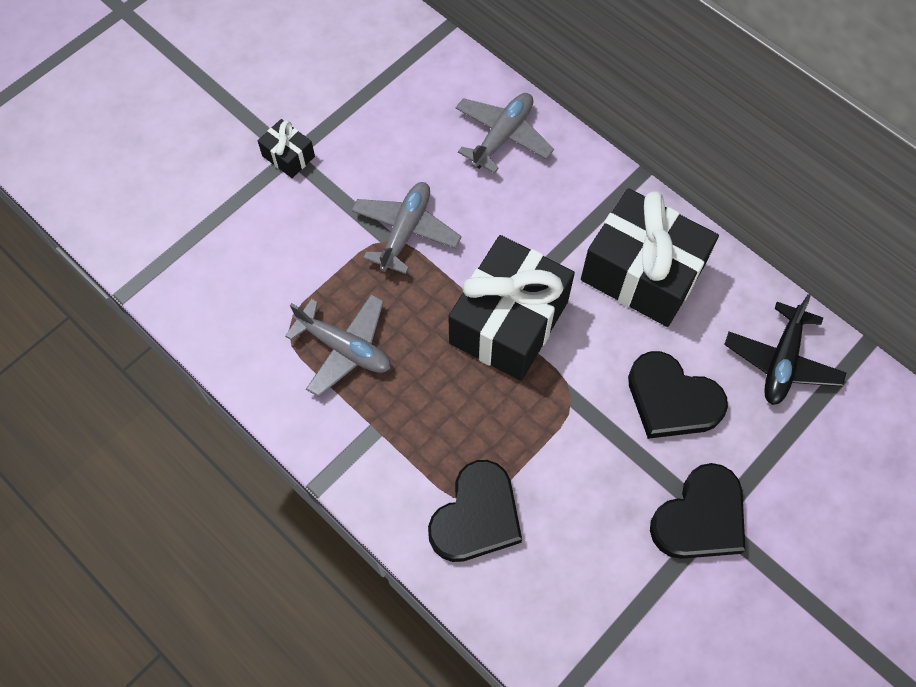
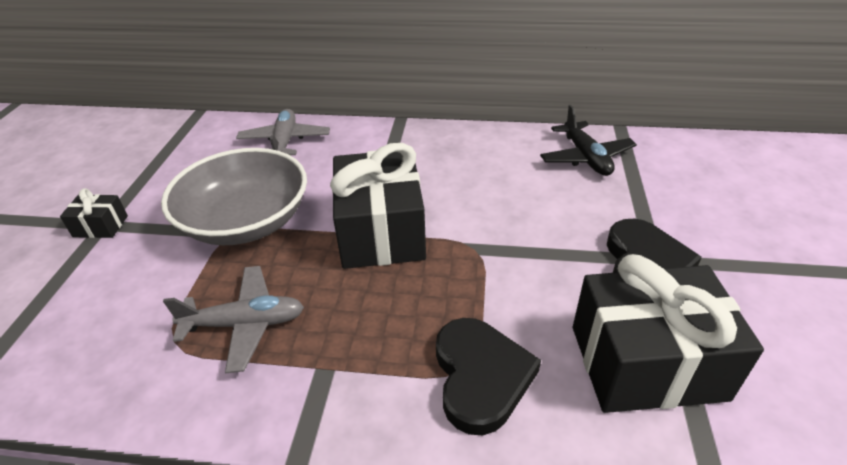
camera: 35 degrees left, 25 degrees down
(405, 231) = (246, 221): grey plane -> grey bowl
(642, 273) = (451, 160): black gift -> black gift (646, 362)
(672, 399) = (544, 211): black heart -> none

